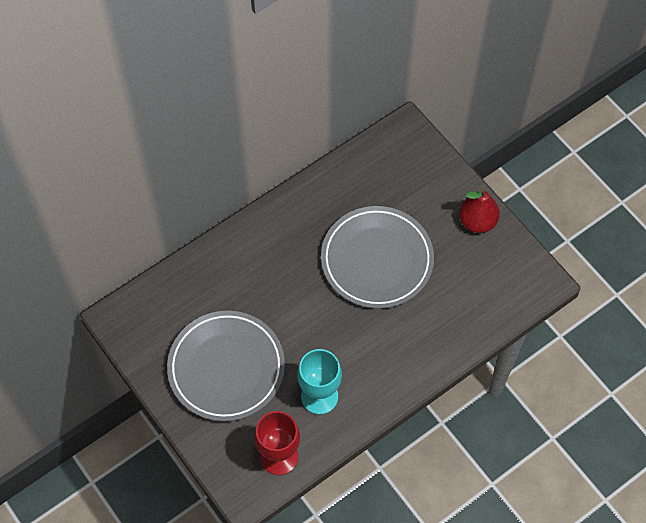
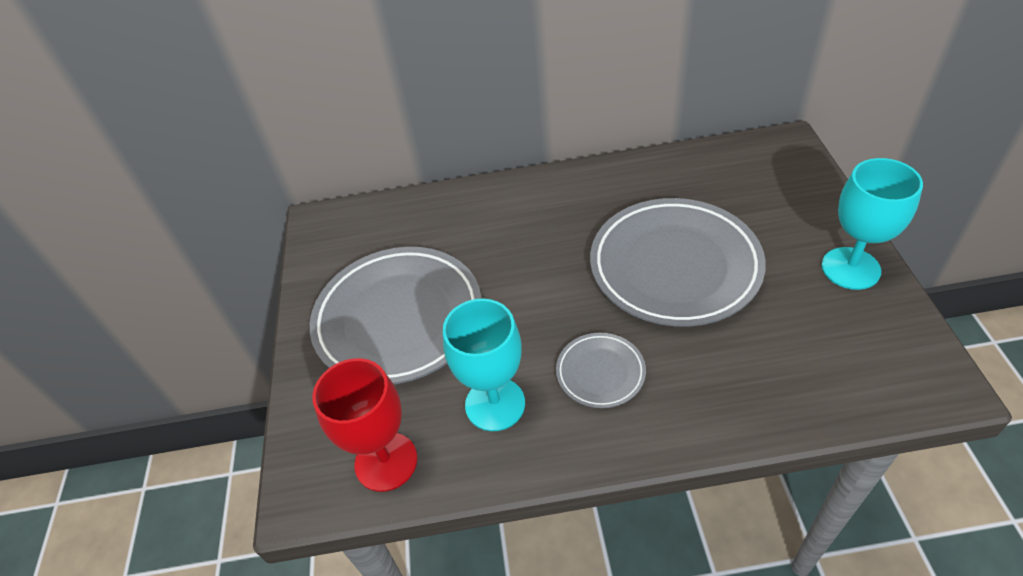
camera: 35 degrees right, 15 degrees down
(368, 351) = (600, 373): none -> grey plate
(477, 221) = (850, 268): red pear -> turquoise goblet

